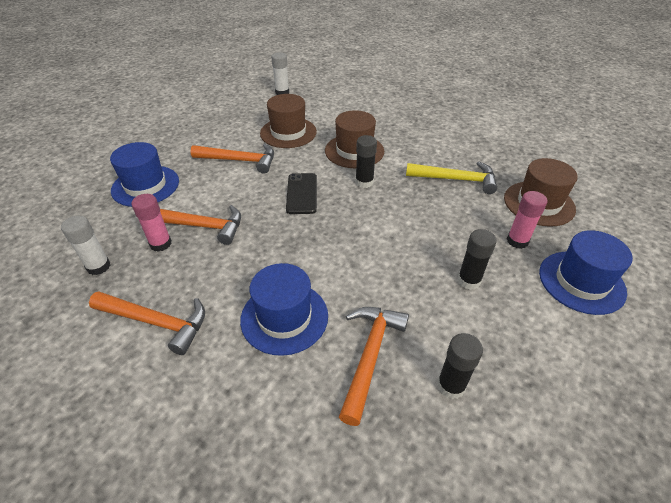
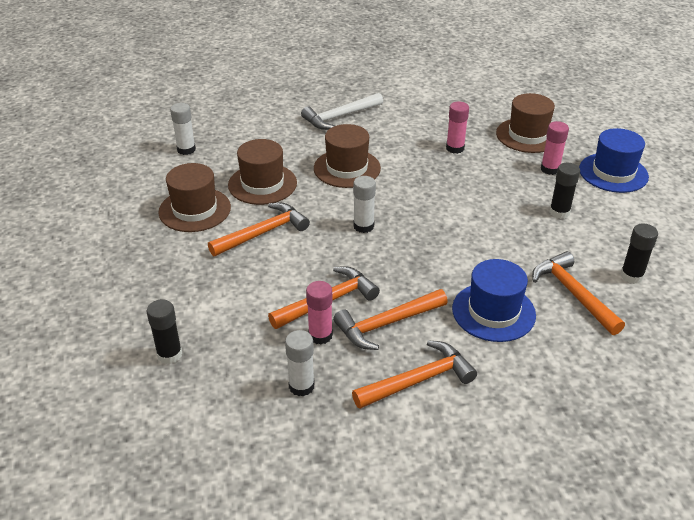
camera: 45 degrees left, 5 degrees down
(145, 186) = (214, 307): blue hat -> none
(205, 267) = (386, 324): none -> orange hammer
(230, 127) = (195, 210): none -> brown hat
(302, 193) = (363, 226): black phone -> white glue stick
(364, 182) = (395, 189): black glue stick -> black glue stick (169, 354)
(404, 117) = (340, 117): none -> white hammer
(456, 179) = (455, 148): yellow hammer -> pink glue stick

